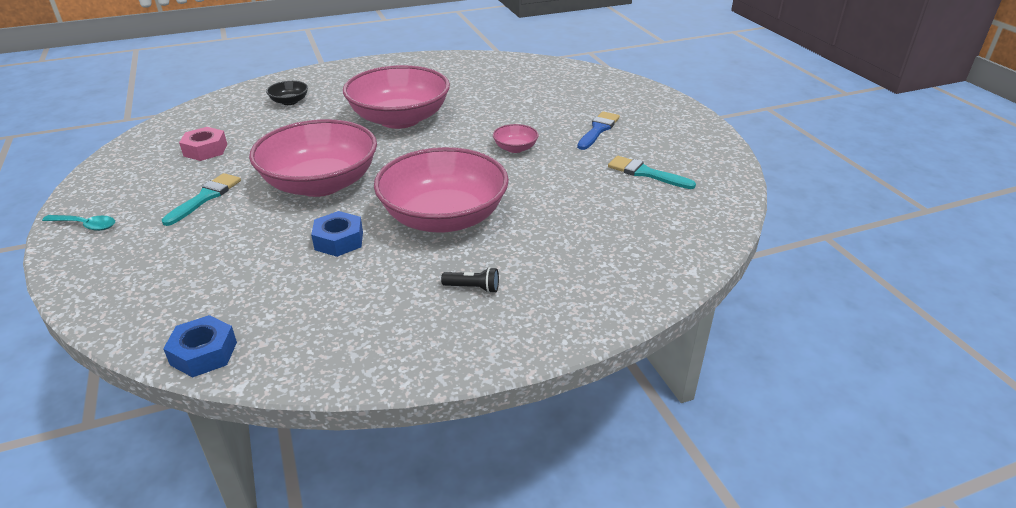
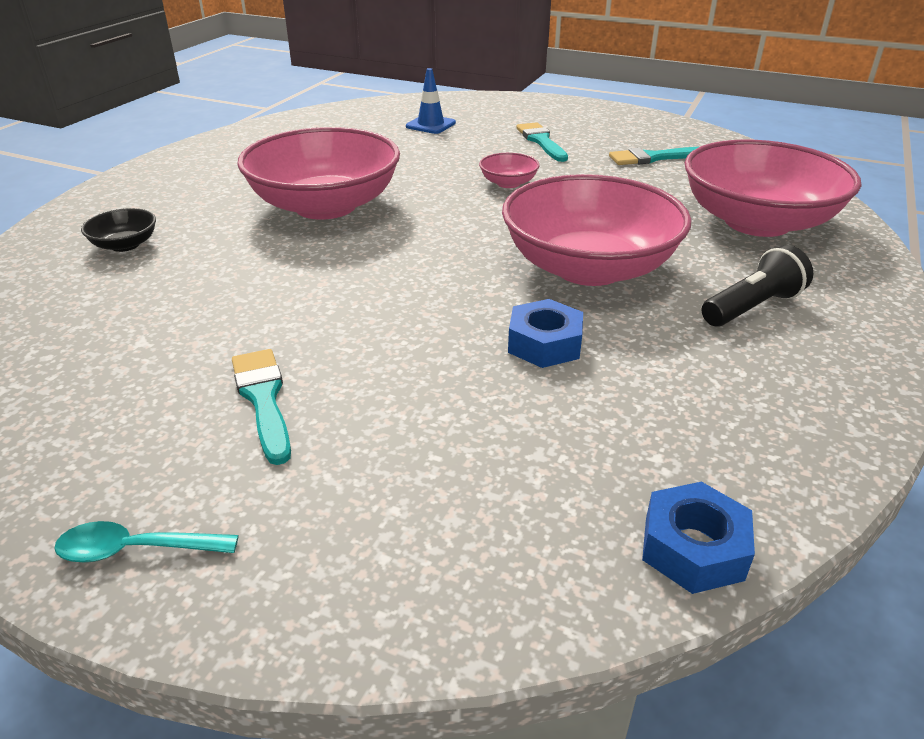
camera: 45 degrees left, 0 degrees up
(85, 225) = (136, 550): turquoise spoon -> turquoise spoon turned 150 degrees counterclockwise
(205, 150) = (121, 350): pink nut -> none
(320, 184) = (386, 305): pink bowl -> pink bowl (757, 222)
(473, 288) = (752, 307): black flashlight -> black flashlight, size x1.62
(556, 91) = (430, 125): none -> blue traffic cone
(598, 130) = (541, 141): blue brush -> turquoise brush

